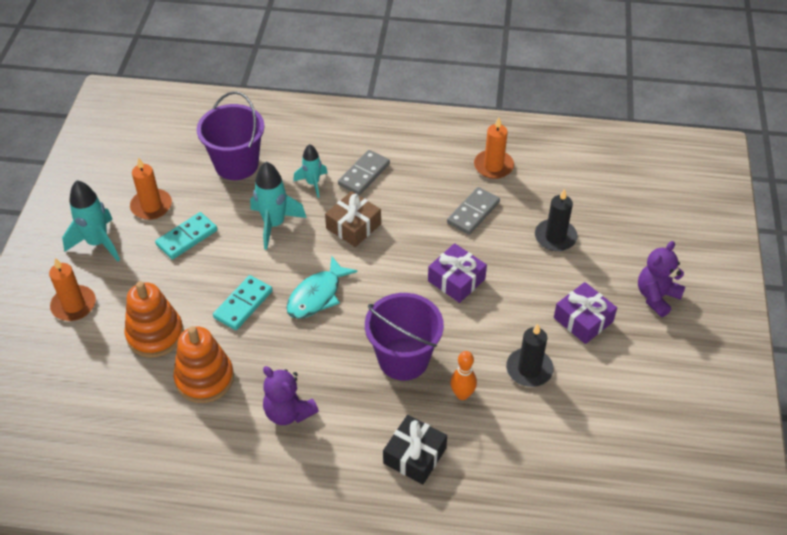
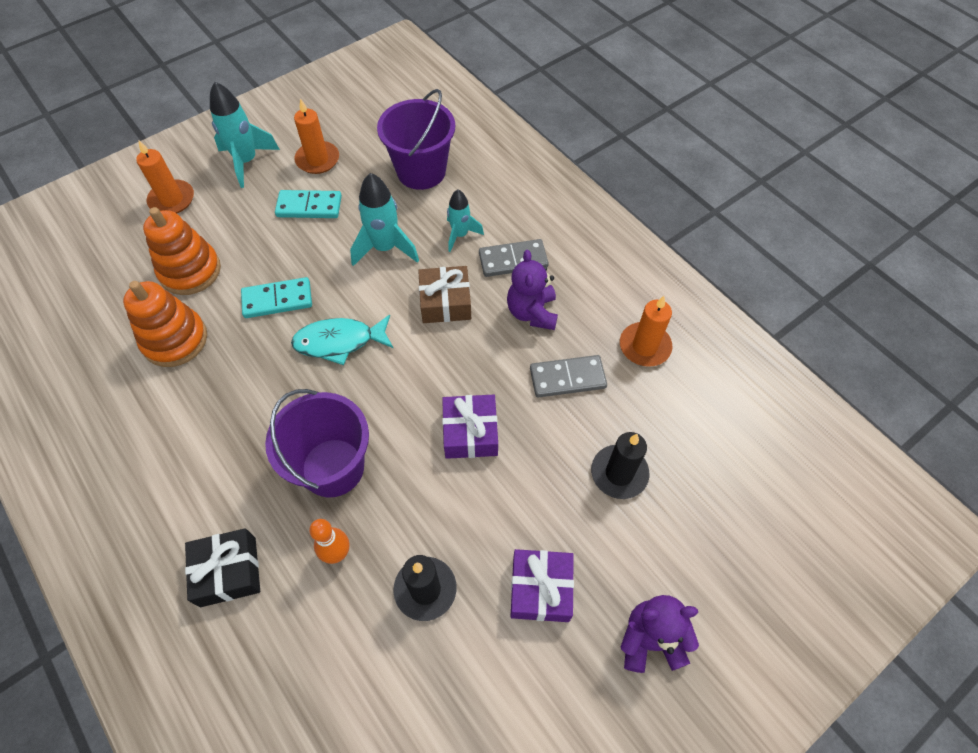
camera: 45 degrees right, 10 degrees up
(288, 412) = (191, 428): purple teddy bear -> purple teddy bear (532, 312)

